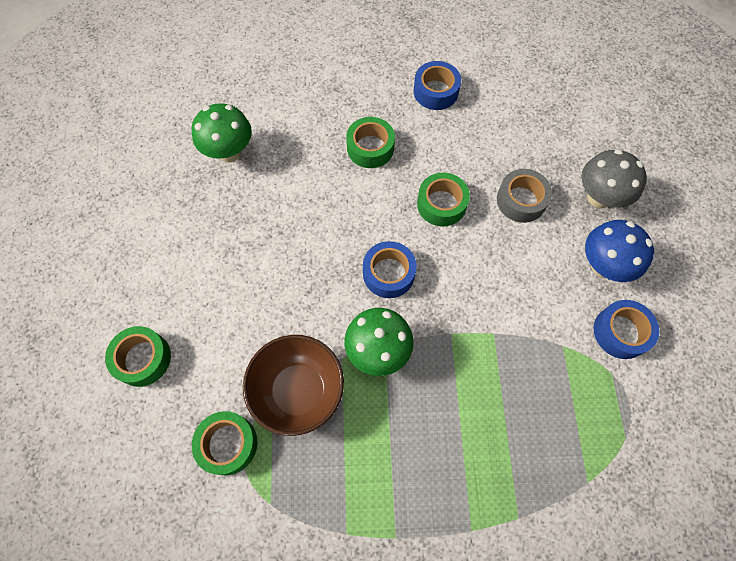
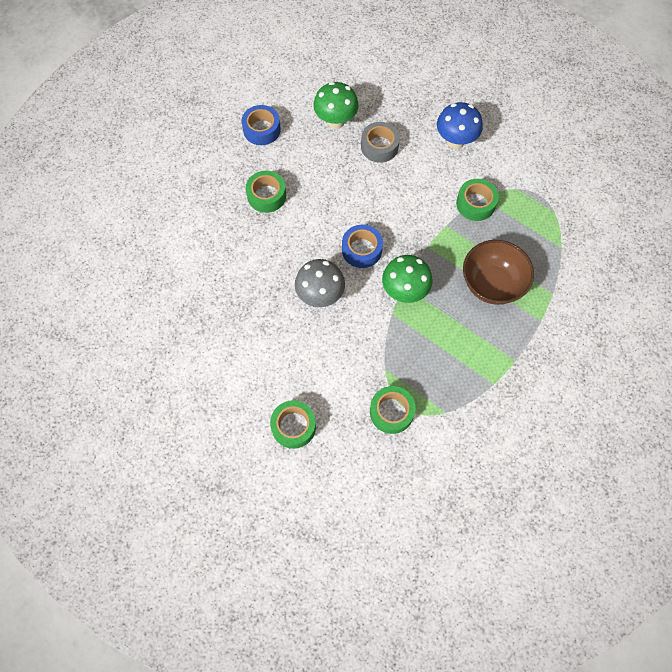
camera: 50 degrees left, 0 degrees up
(229, 152) = (188, 277): green mushroom -> green mushroom (336, 121)
(298, 391) = (392, 351): brown bowl -> brown bowl (492, 284)
(441, 204) = (343, 188): green tape -> green tape (475, 204)
(599, 197) = (414, 108): grey mushroom -> grey mushroom (320, 295)
(620, 332) = (499, 165): blue tape -> none

